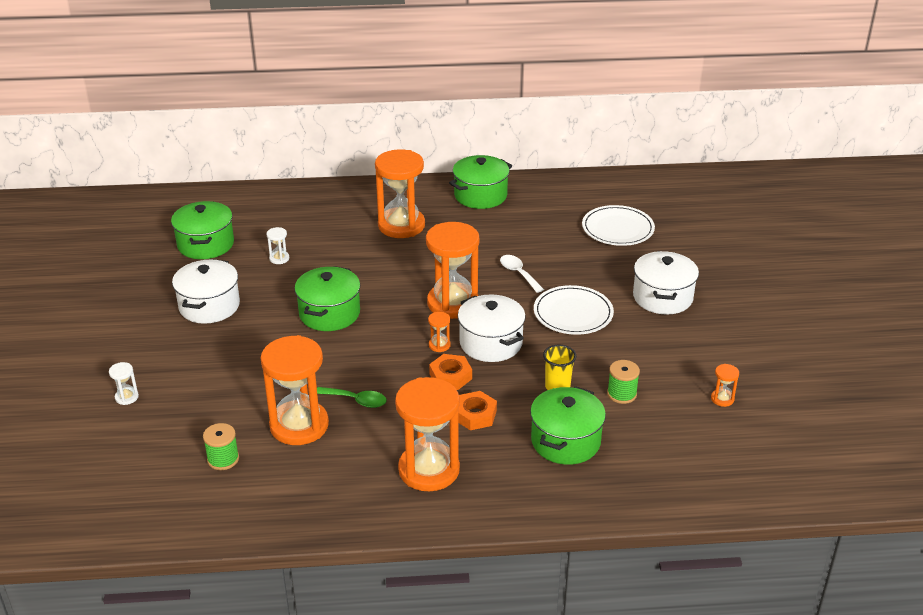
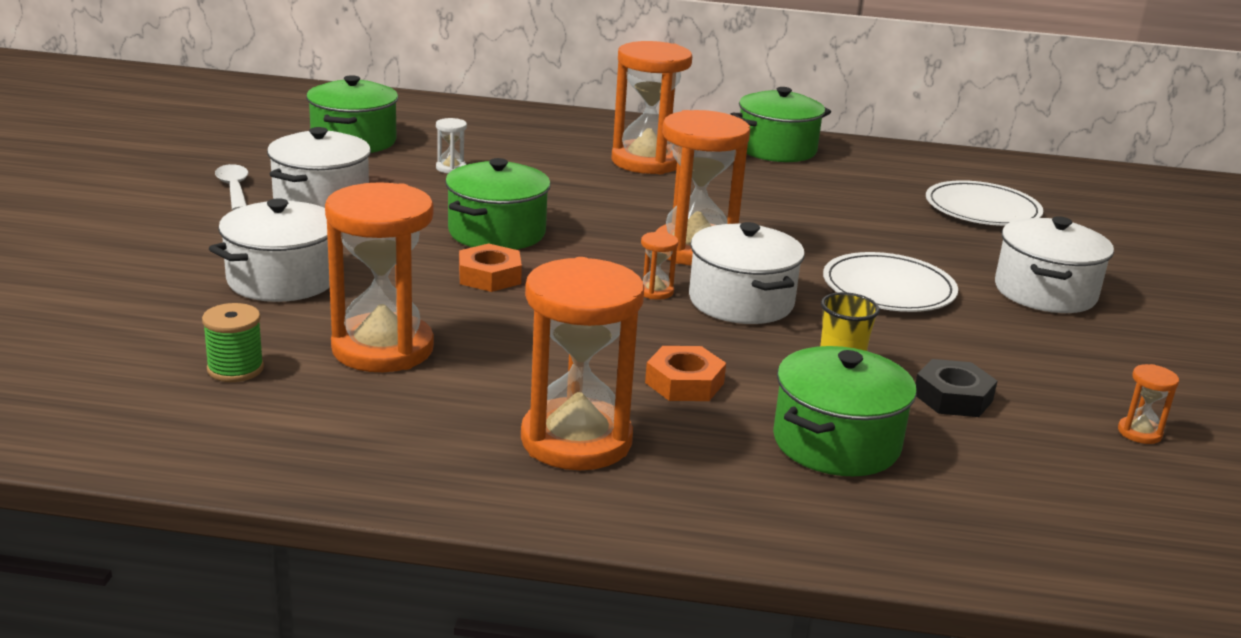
camera: 10 degrees right, 10 degrees down
(127, 397) = (134, 274): white hourglass -> none
(217, 383) = (282, 280): none -> white pot
(356, 400) = (492, 334): green spoon -> none
(450, 376) = (660, 330): orange nut -> orange nut (489, 276)
(518, 273) = (810, 233): white spoon -> white spoon (234, 189)
(621, 394) = (953, 397): green spool -> black nut

